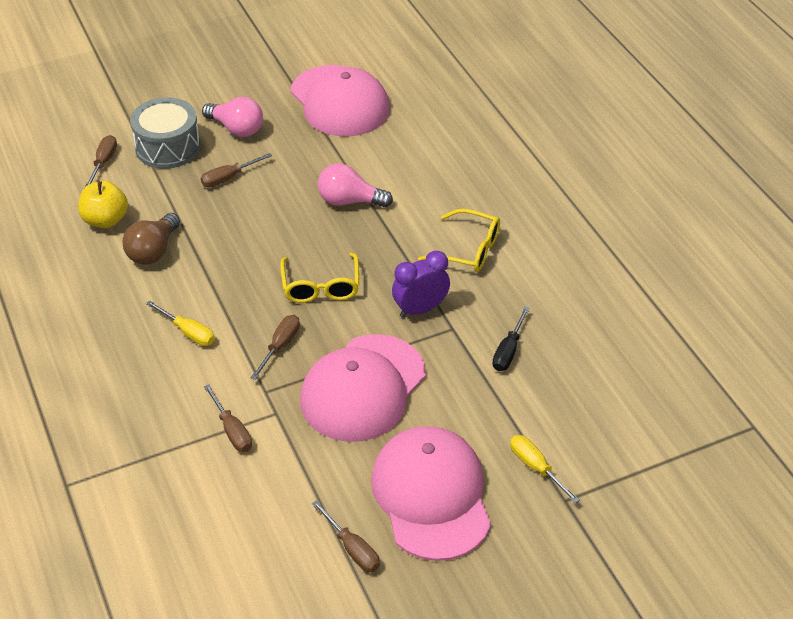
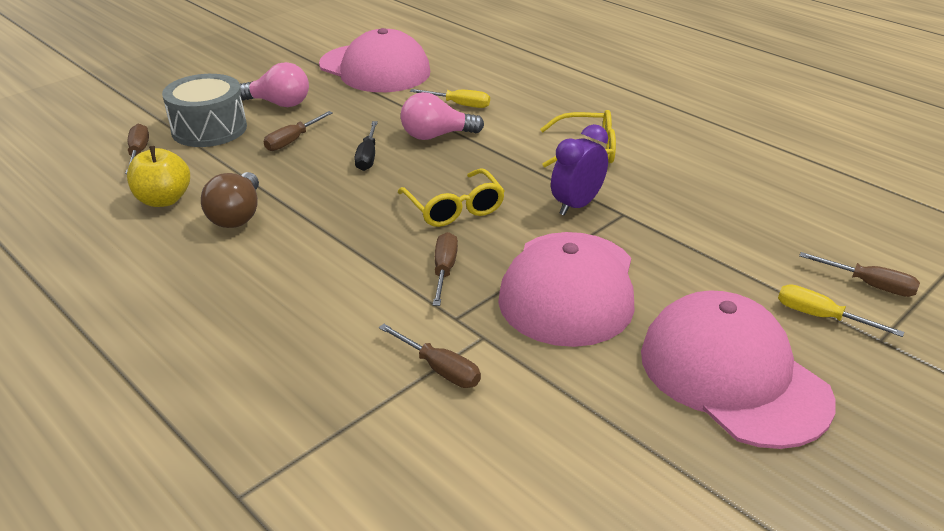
camera: 20 degrees left, 10 degrees down
(188, 332) = (323, 281): yellow screwdriver -> yellow screwdriver (459, 105)
(352, 548) = (687, 463): brown screwdriver -> brown screwdriver (869, 285)
(508, 351) = (696, 220): black screwdriver -> black screwdriver (367, 157)

